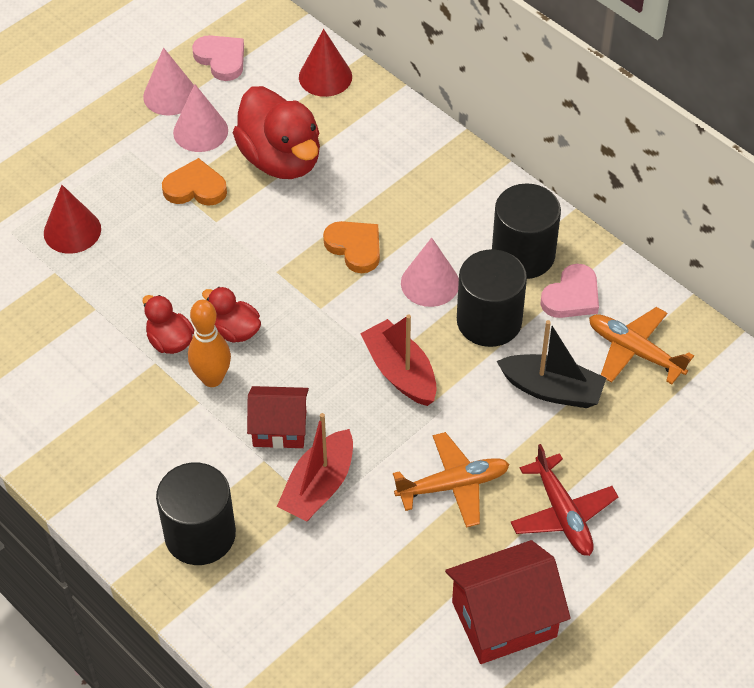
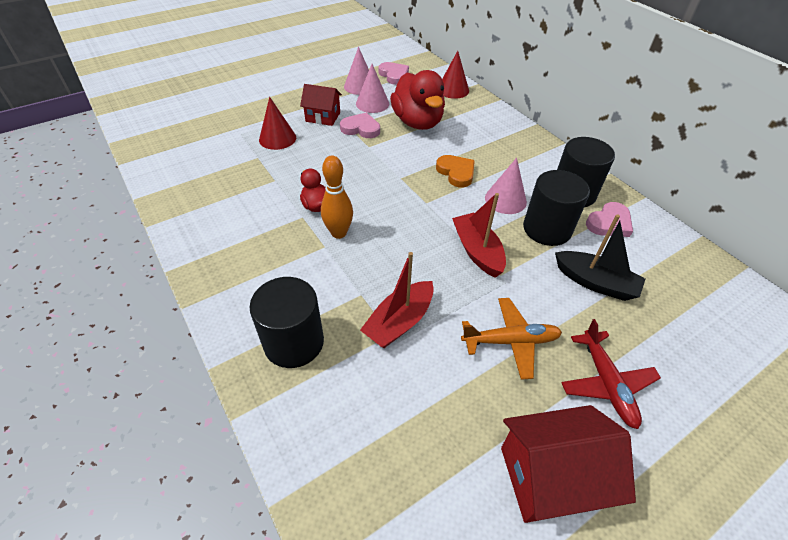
camera: 10 degrees right, 5 degrees down
(195, 188) = (361, 128): orange heart -> pink heart
(235, 330) = (363, 206): red duck -> none
(279, 429) = (379, 274): red house -> red house (323, 117)
(634, 351) = (660, 266): orange plane -> none

